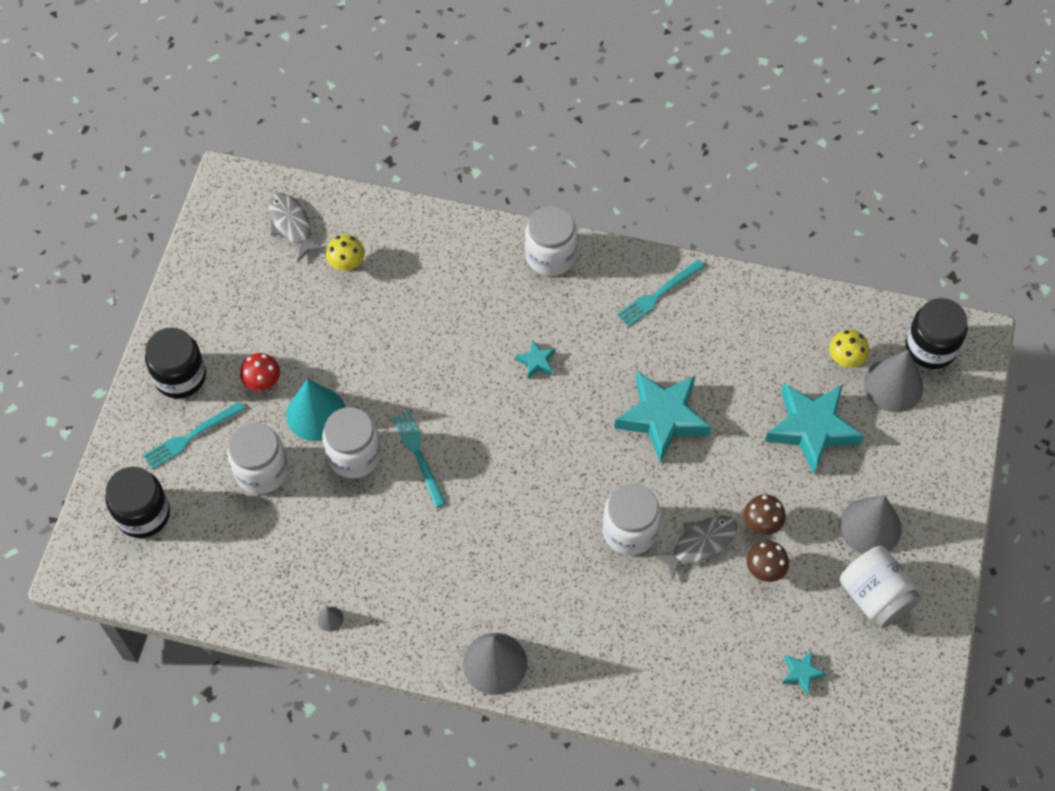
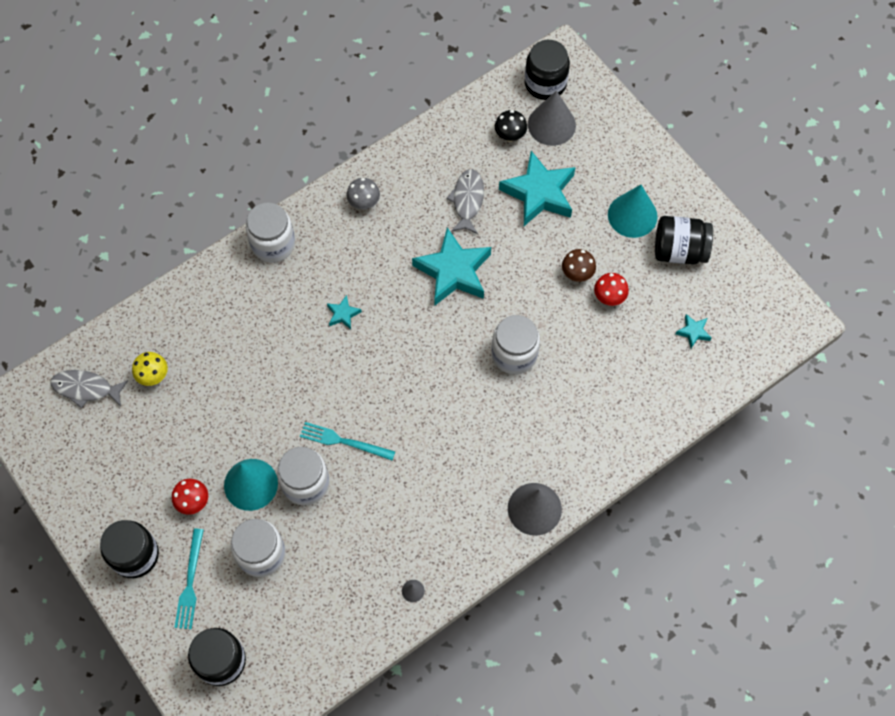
camera: 50 degrees left, 5 degrees up
(658, 294) = (364, 203): turquoise fork -> grey mushroom
(700, 544) = (559, 320): grey fish -> grey fish (467, 200)
(765, 570) = (609, 297): brown mushroom -> red mushroom
(845, 359) = (510, 135): yellow mushroom -> black mushroom
(870, 526) = (632, 215): grey cone -> turquoise cone
(875, 596) = (679, 250): white jar -> black jar

